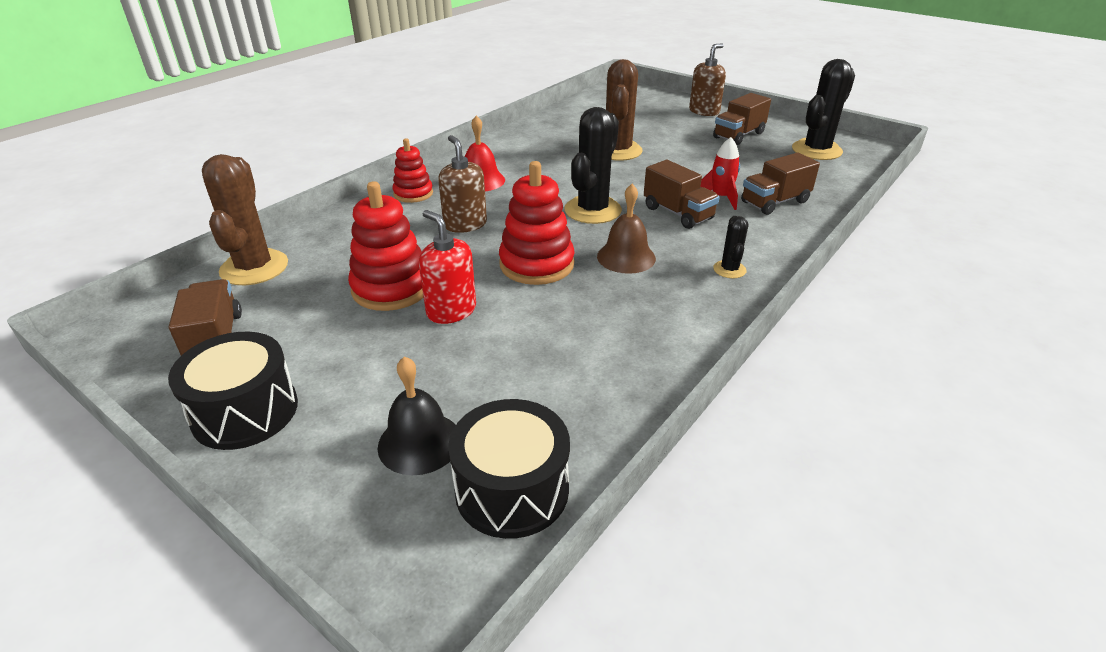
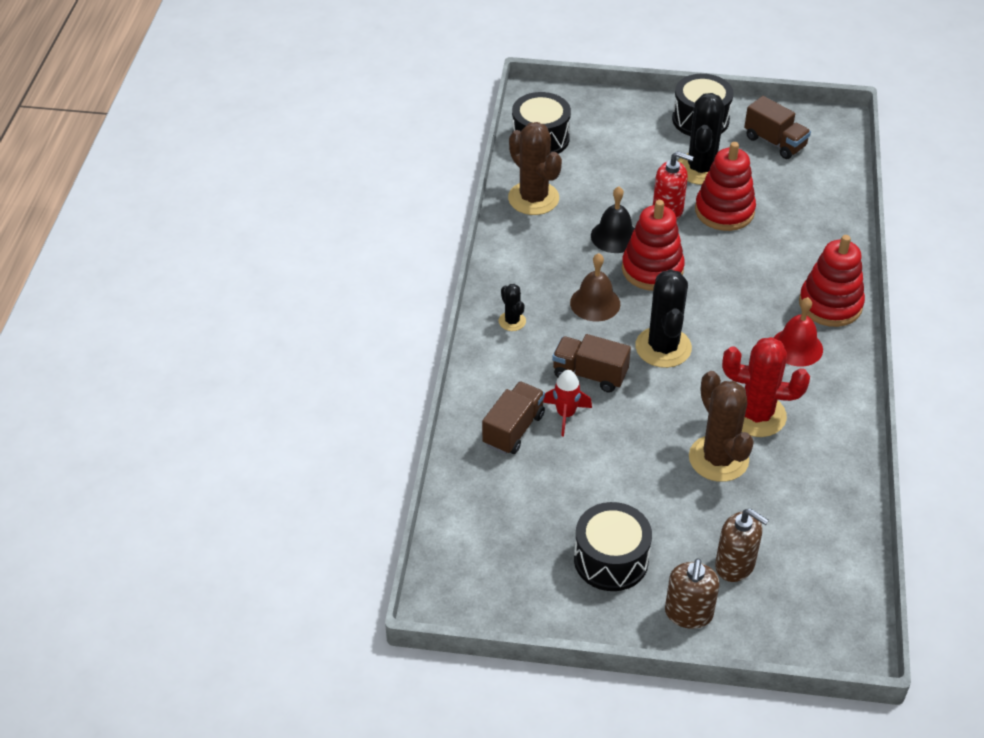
camera: 150 degrees right, 10 degrees up
(254, 268) = (832, 189): brown cactus -> brown cactus (533, 198)
(413, 193) = (830, 304): red stacking toy -> red stacking toy, size x1.61
(419, 442) = (601, 139): black bell -> black bell (614, 236)
(465, 224) = (746, 287): brown soap dispenser -> brown soap dispenser (735, 565)
(563, 160) = (756, 415): none -> red cactus
(738, 135) = (611, 560): brown truck -> black drum
(816, 150) = (507, 561): black cactus -> black cactus (701, 169)

